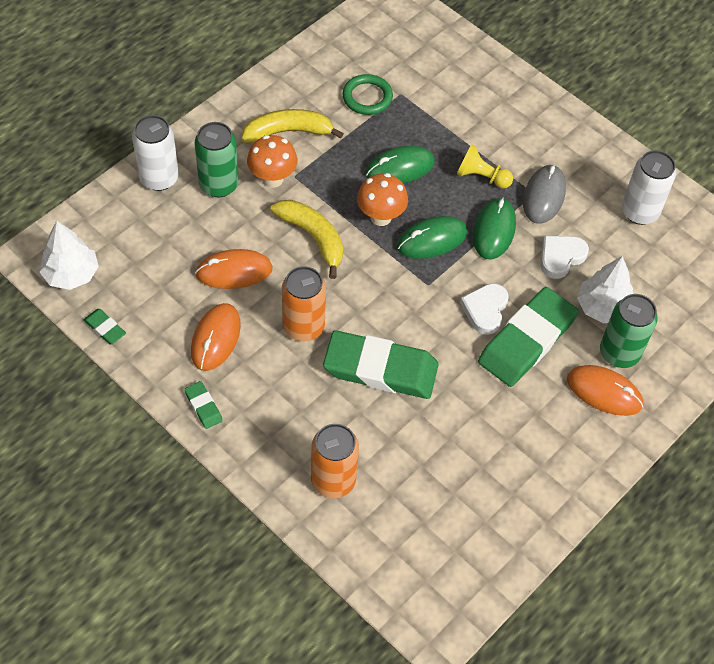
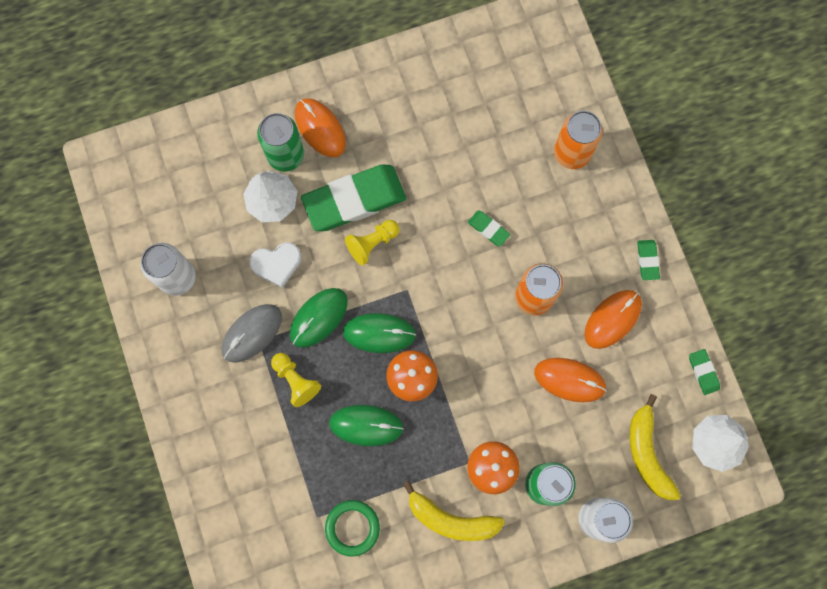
camera: 150 degrees left, 20 degrees up
(313, 237) = (483, 384): yellow banana -> yellow banana (647, 453)
(380, 369) = (488, 229): green eraser -> green eraser, size x0.42
(485, 310) = (372, 243): white heart -> yellow pawn

